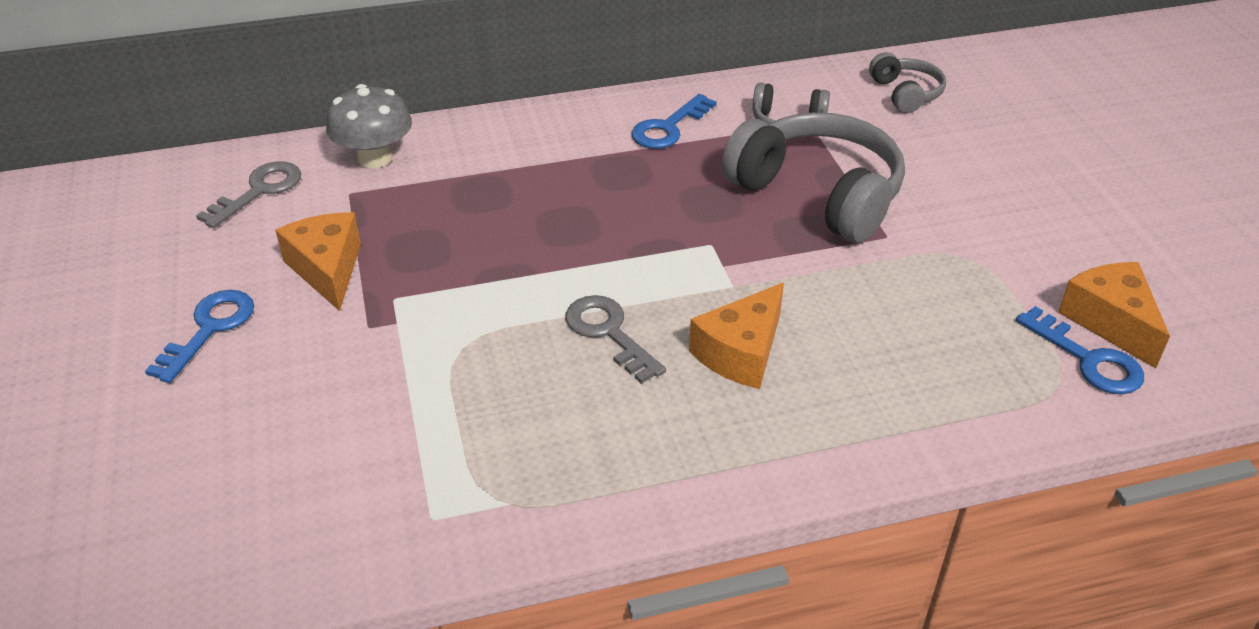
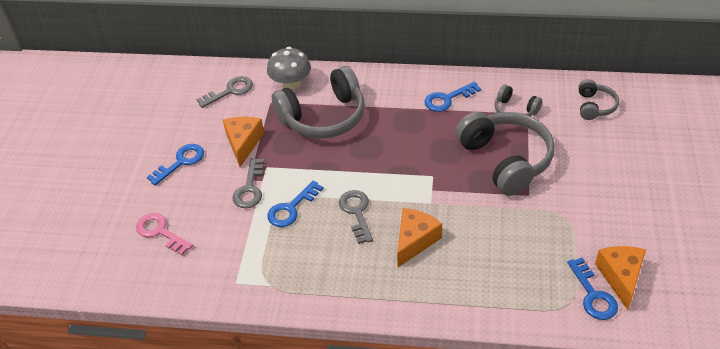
camera: 25 degrees right, 5 degrees up
(219, 467) = (160, 232): none -> pink key
(378, 342) = (250, 188): none -> grey key
(464, 196) = (323, 117): none -> grey headphones
(479, 356) = (291, 208): none -> blue key
(741, 352) = (415, 241): orange cheese -> orange cheese turned 150 degrees clockwise

